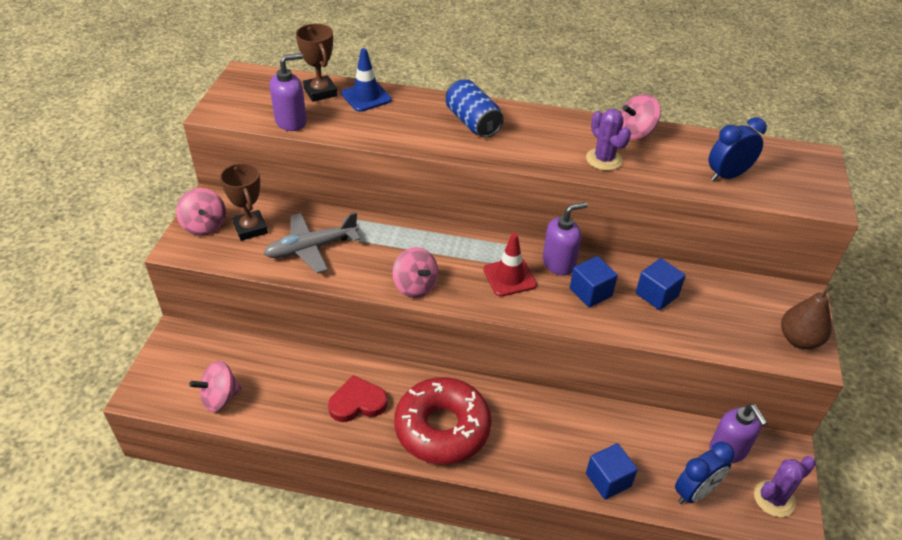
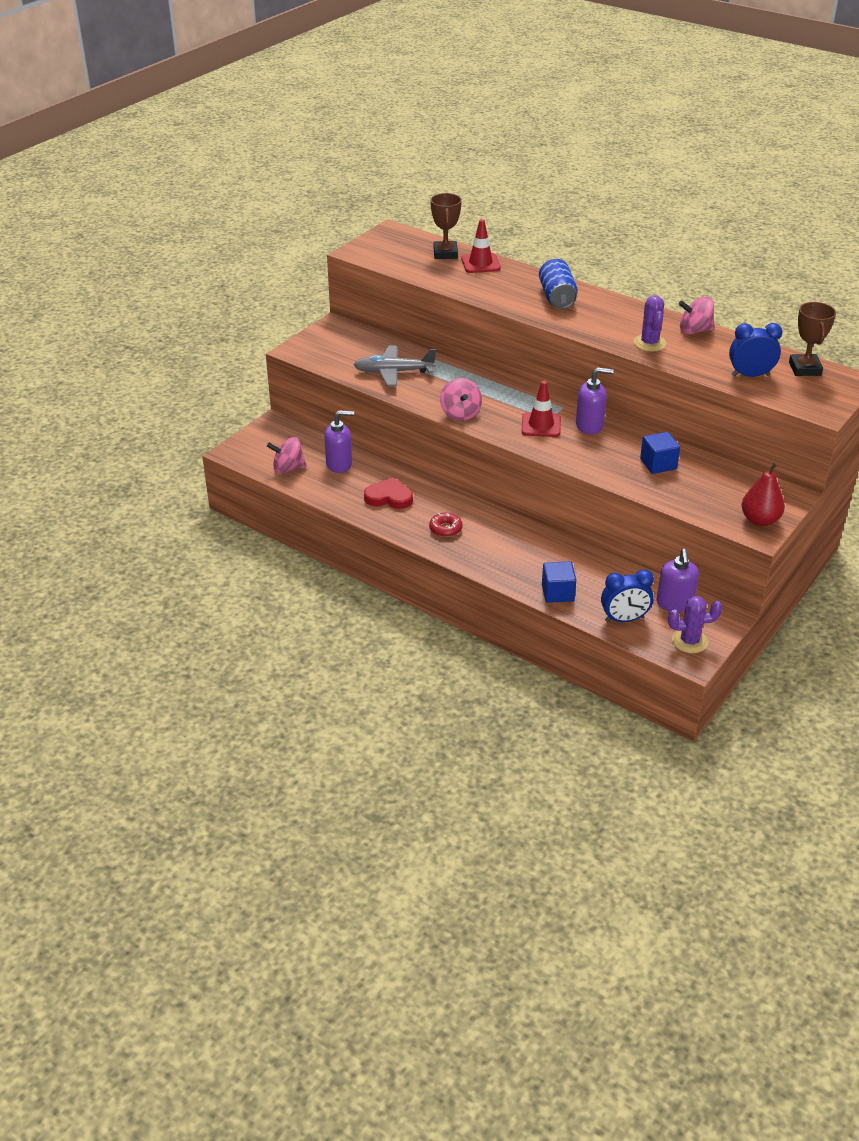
camera: 25 degrees right, 5 degrees down
(204, 226) = (320, 340): pink spinning top -> none
(250, 228) = (354, 350): brown trophy -> brown trophy (805, 369)
(291, 122) = (409, 269): purple soap dispenser -> purple soap dispenser (339, 464)
(366, 97) = (480, 263): blue traffic cone -> red traffic cone
(442, 428) = (445, 529): red donut -> red donut, size x0.41
(590, 292) = (602, 450): blue cube -> none
(799, 339) = (760, 520): brown pear -> red pear

